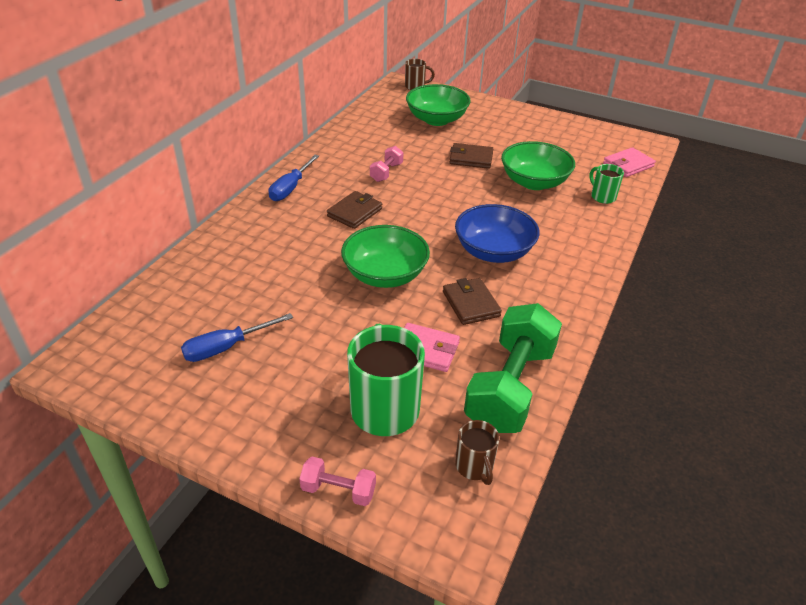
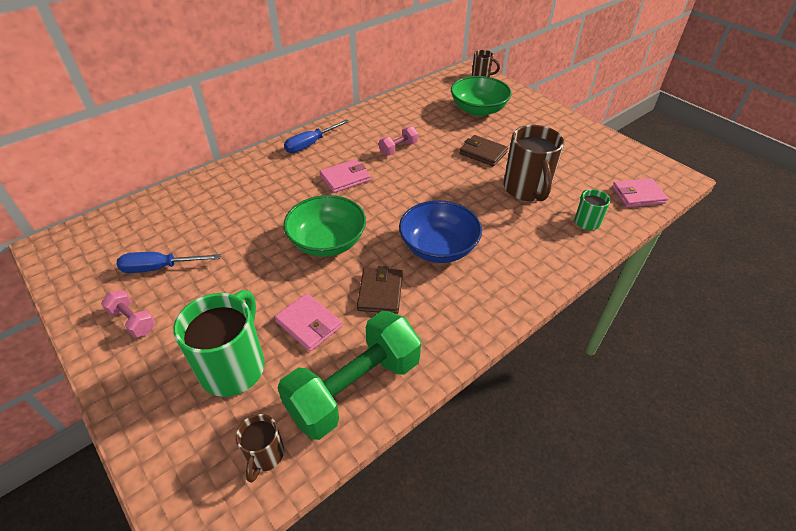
camera: 25 degrees right, 5 degrees up
(338, 490) = (141, 429): pink dumbbell -> pink dumbbell (133, 321)
(354, 212) = (345, 178): brown wallet -> pink wallet
(534, 182) = (527, 190): green bowl -> brown mug

